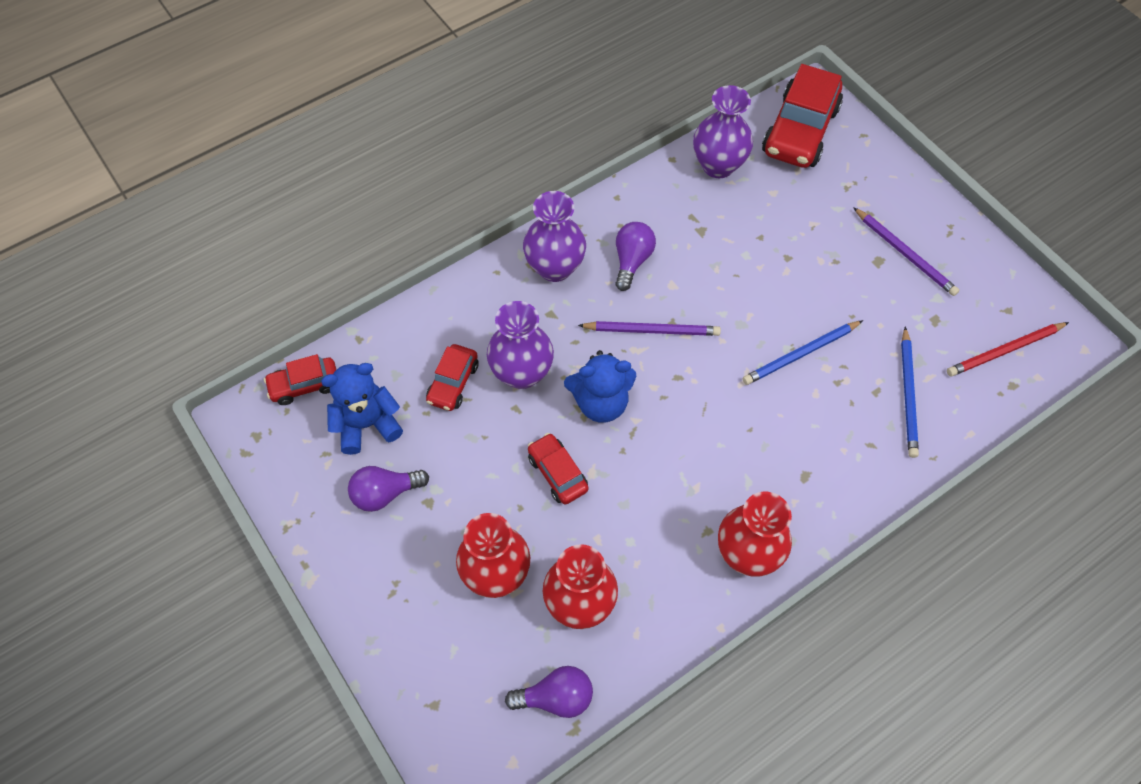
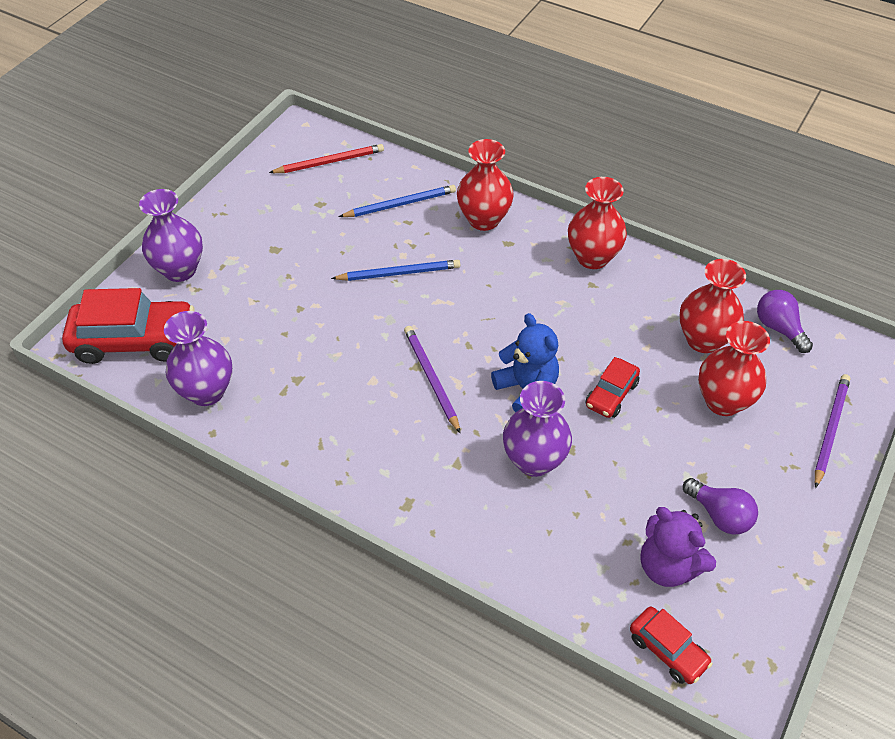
camera: 115 degrees left, 10 degrees down
(367, 424) = (668, 566): blue teddy bear -> purple teddy bear
(453, 383) = (579, 512): red car -> none
(555, 267) = (401, 482): purple vase -> purple vase (180, 270)
(632, 261) = (360, 421): purple light bulb -> none
(801, 354) = (398, 273): blue pencil -> blue pencil turned 45 degrees counterclockwise
(852, 467) = (484, 219): none -> red vase
(904, 253) = (258, 235): purple pencil -> purple pencil (830, 430)
(1005, 351) = (329, 162): red pencil -> red pencil turned 60 degrees counterclockwise

